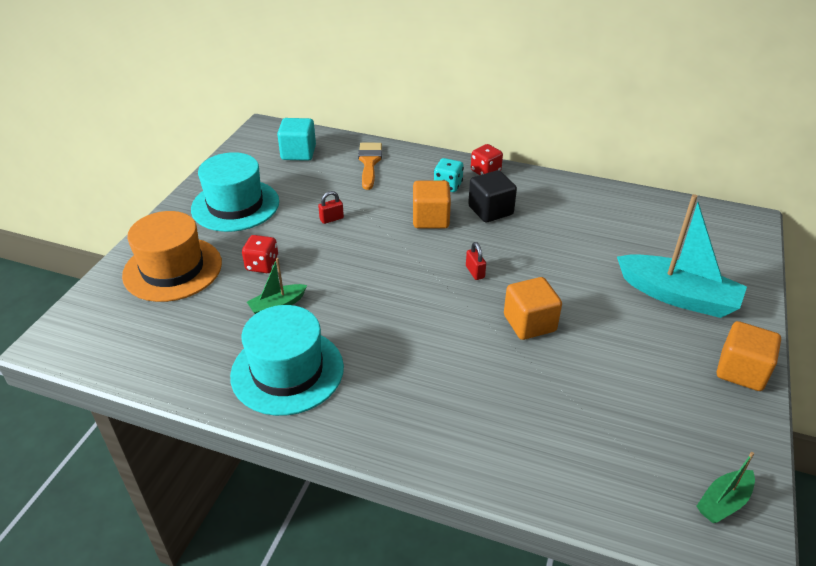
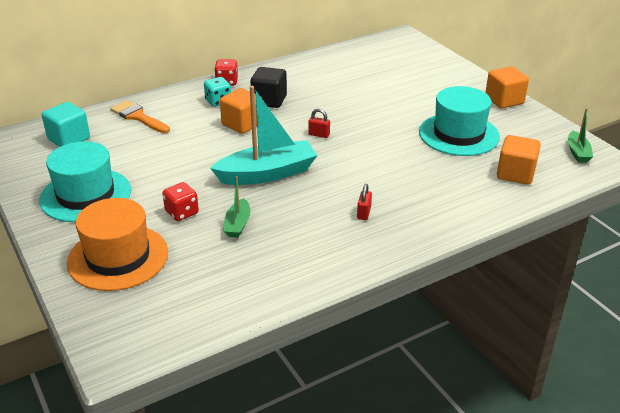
camera: 50 degrees left, 5 degrees down
(287, 371) = (311, 248): turquoise hat -> turquoise hat (458, 134)
(331, 219) = (177, 161): red padlock -> red padlock (364, 213)
(529, 323) = (389, 140): orange cube -> orange cube (515, 174)
(677, 296) = (430, 86): turquoise boat -> turquoise boat (267, 174)

